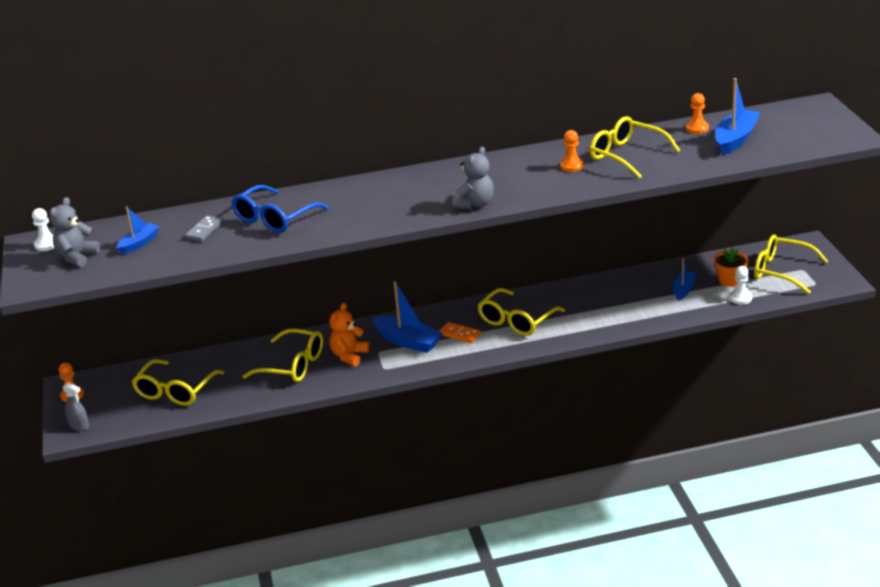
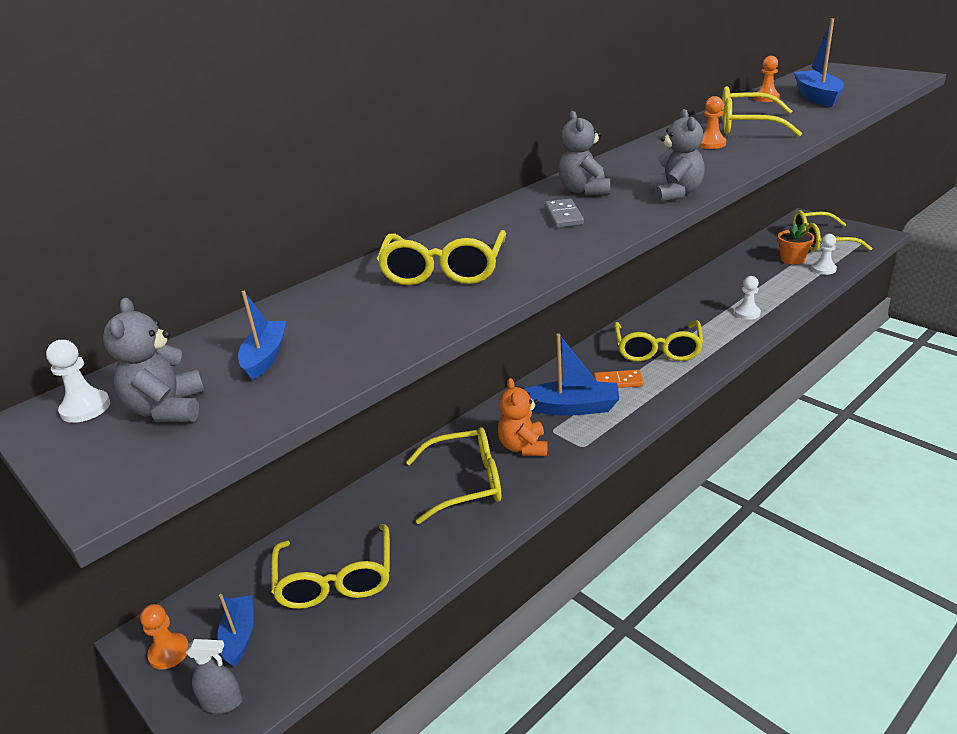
camera: 30 degrees left, 0 degrees up
(204, 230) = (356, 311): grey domino -> grey domino (563, 216)
(274, 219) = (444, 271): blue glasses -> yellow glasses
(429, 182) = (584, 191): none -> grey teddy bear
(621, 315) = (747, 313): none -> white pawn
(683, 290) = (767, 277): blue boat -> blue boat (239, 636)

